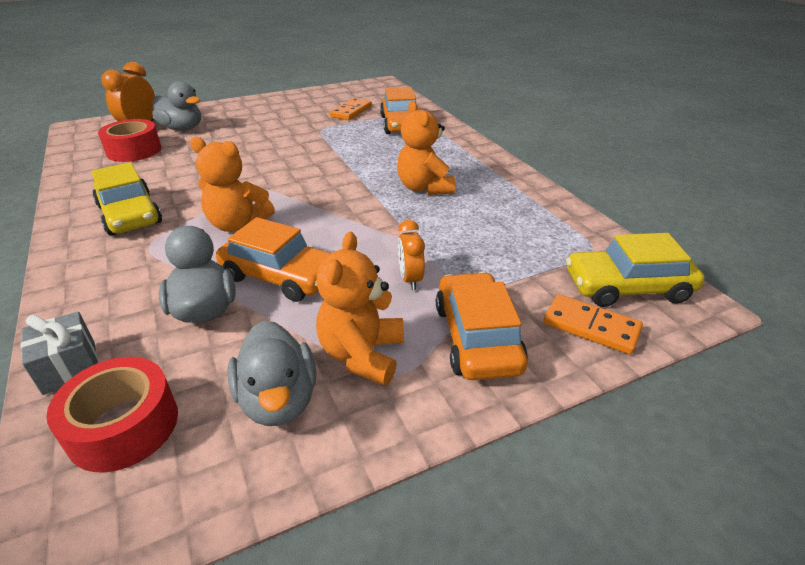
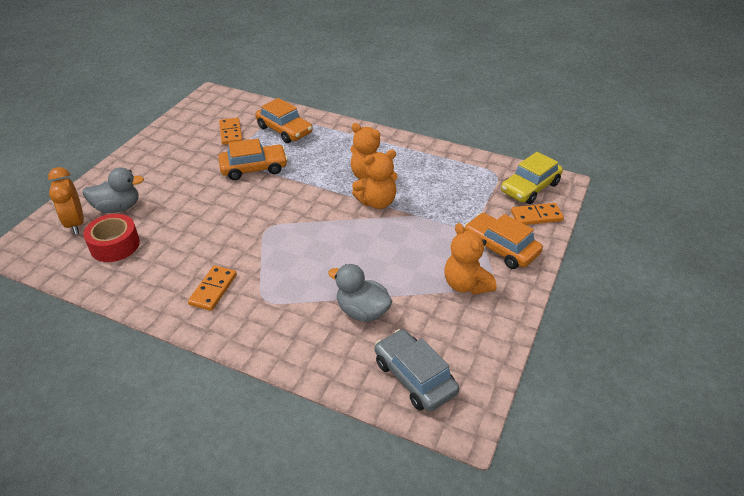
camera: 40 degrees left, 5 degrees up
(70, 367) = (344, 377): grey gift -> none
(124, 426) = (414, 377): red tape -> grey car
(130, 214) = (213, 289): yellow car -> orange domino
(238, 224) = (297, 257): orange teddy bear -> orange teddy bear (377, 202)
(278, 400) = (460, 324): grey duck -> none
(280, 276) = (372, 272): orange car -> orange car (254, 168)
(410, 279) = (437, 236): orange clock -> none

